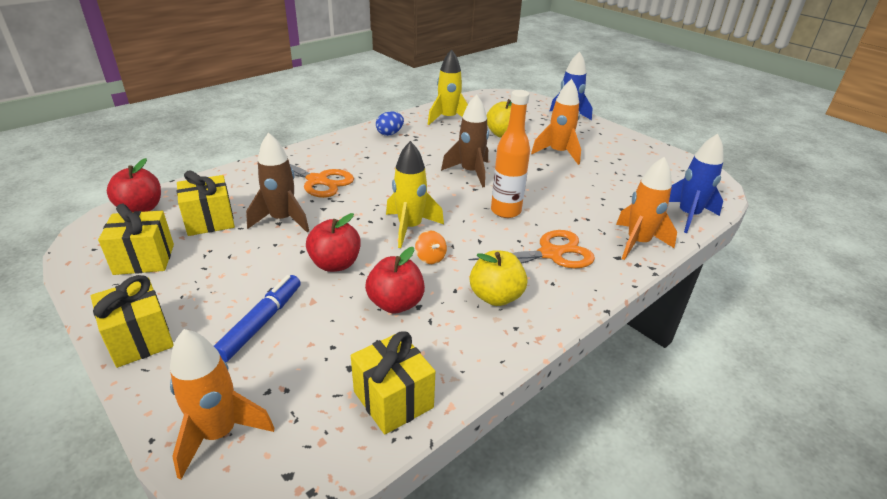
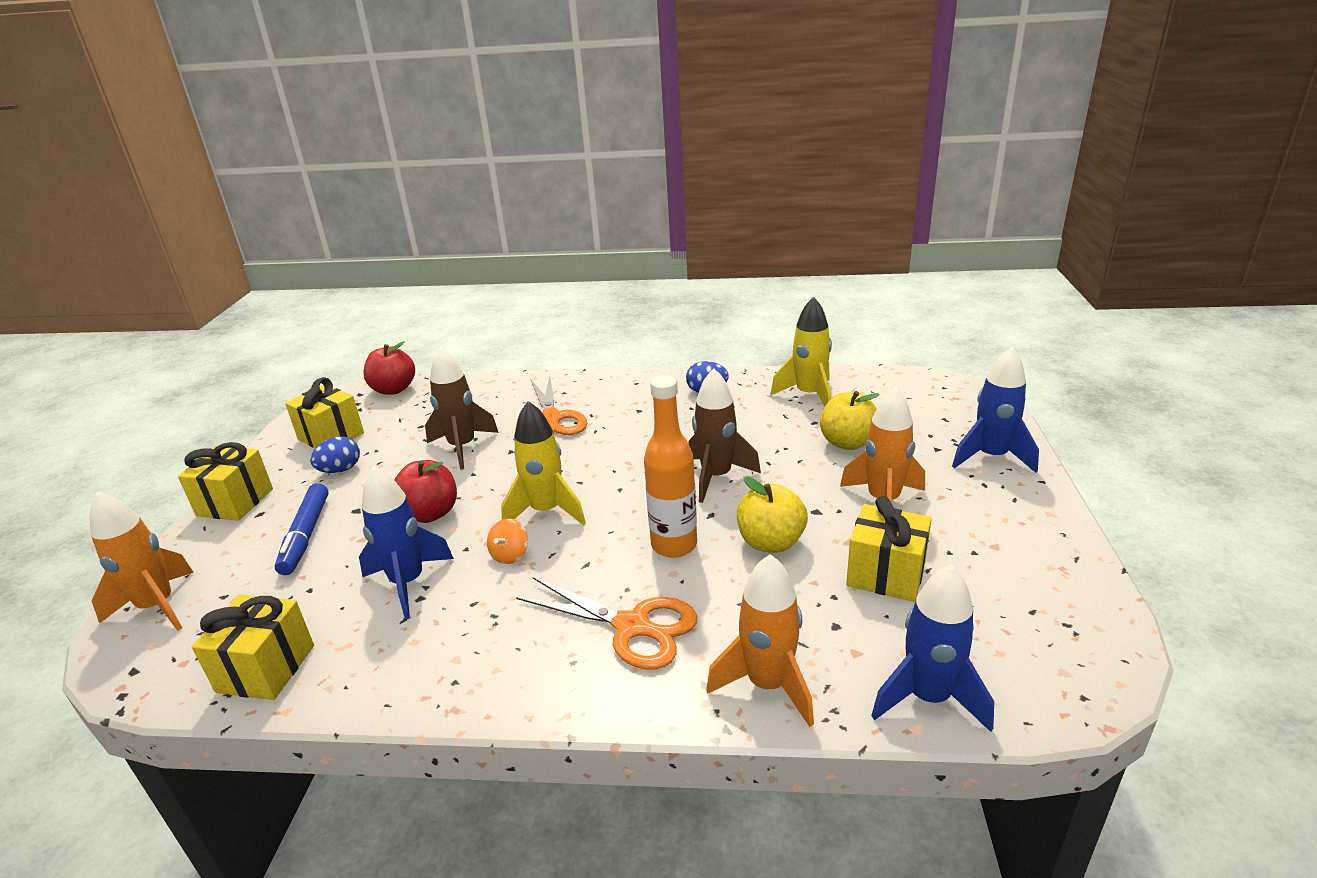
camera: 50 degrees right, 5 degrees down
(203, 274) = (340, 470): none -> blue egg
(210, 221) = (415, 422): yellow gift -> yellow gift (886, 574)
(261, 323) = (305, 536): blue marker -> blue marker turned 105 degrees clockwise
(395, 303) = (408, 582): red apple -> blue rocket
(496, 296) = (494, 636): yellow apple -> yellow apple (770, 542)

